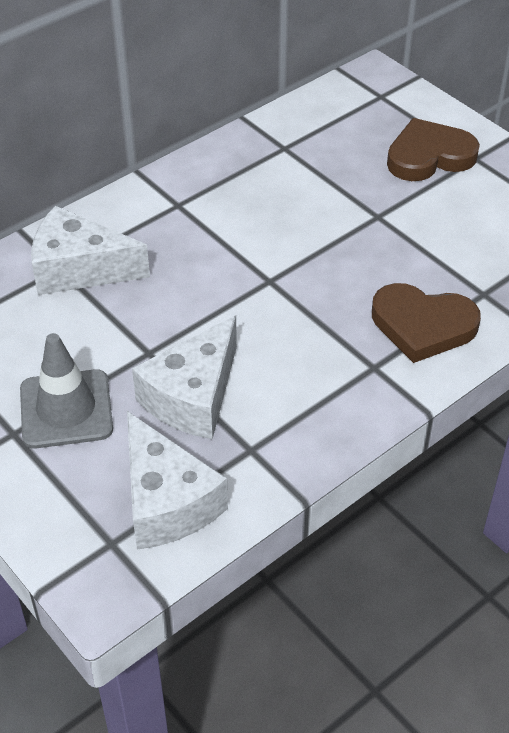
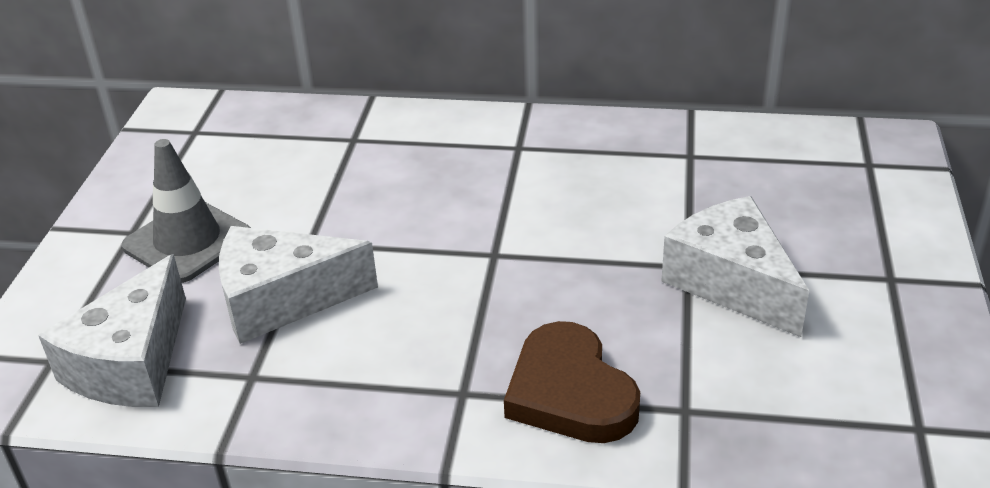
camera: 50 degrees right, 10 degrees down
(79, 269) = (364, 148): white cheese -> white cheese (731, 282)
(429, 156) = (835, 246): brown heart -> none

